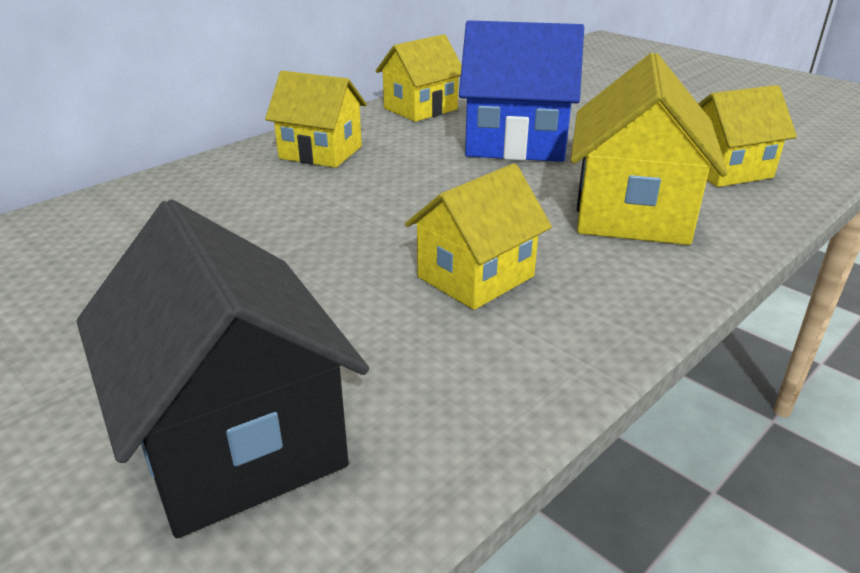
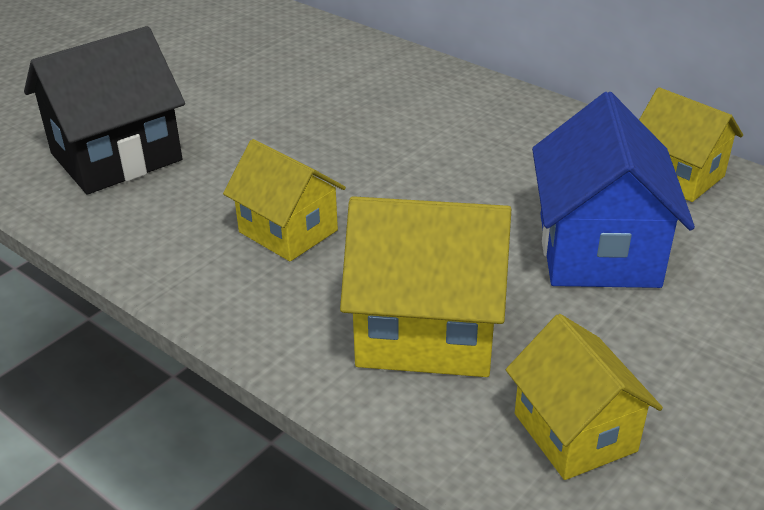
camera: 85 degrees right, 5 degrees up
(321, 152) = (518, 129): yellow house -> none

